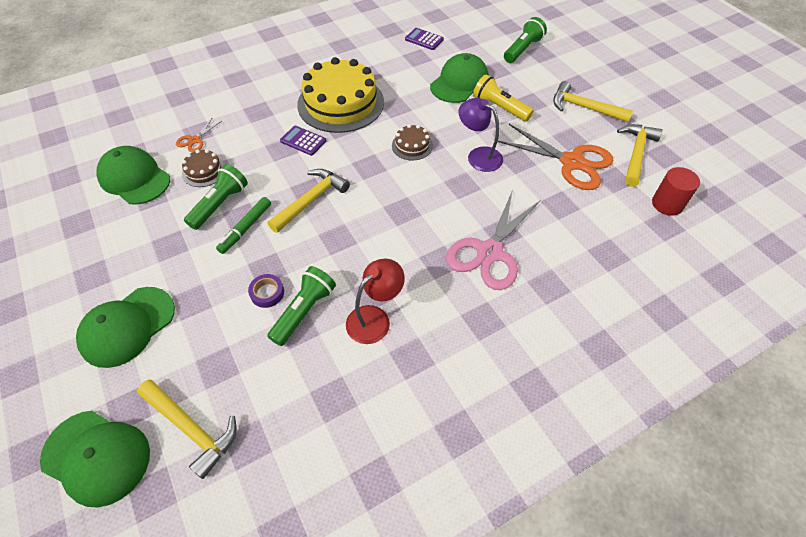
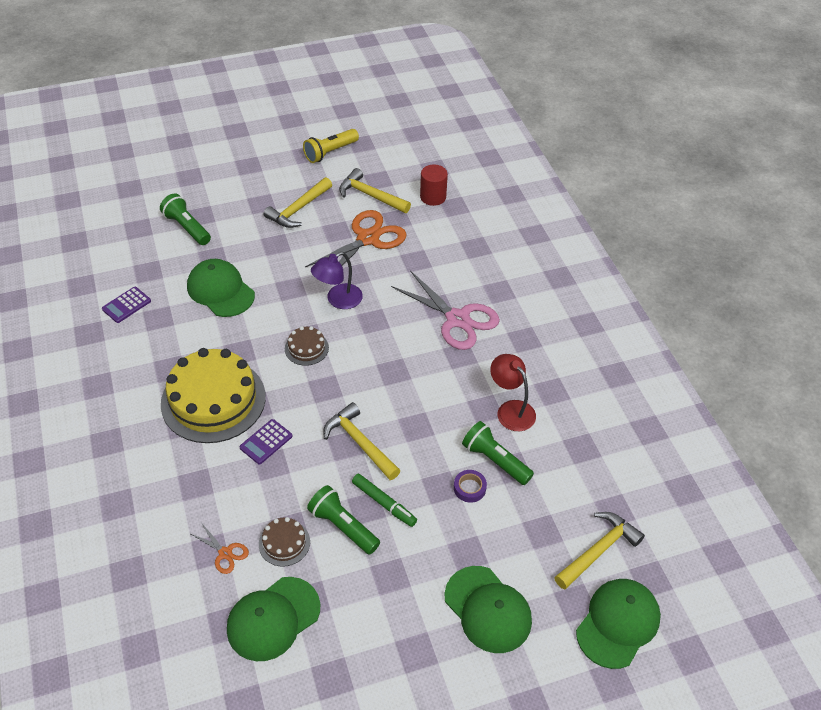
camera: 80 degrees left, 5 degrees down
(499, 108) = (275, 269): yellow flashlight -> yellow flashlight (330, 152)

